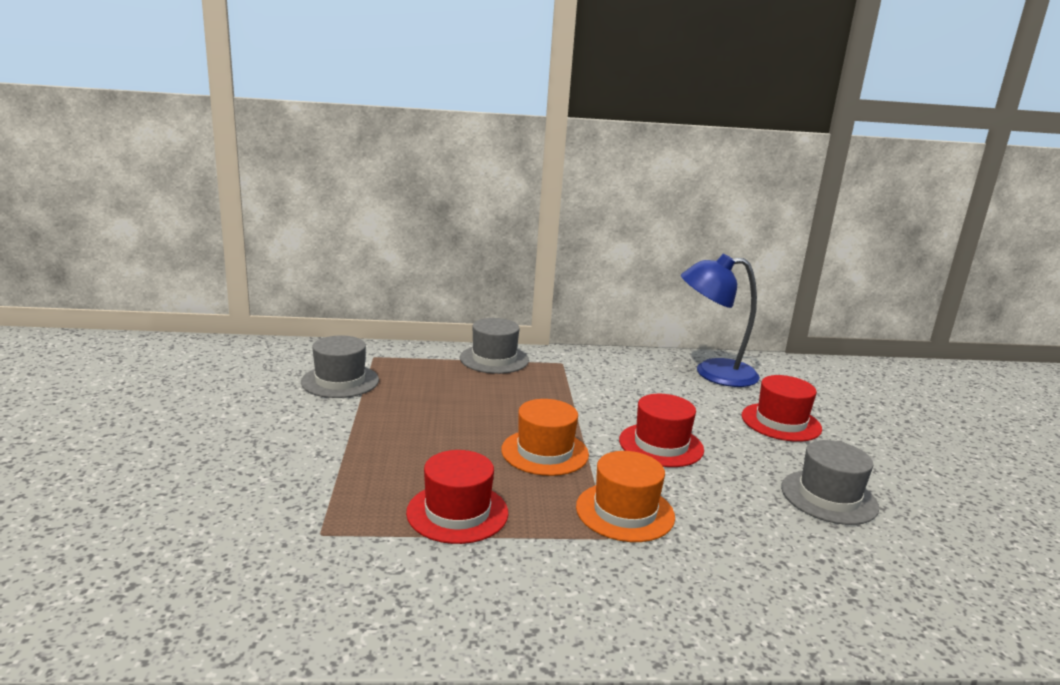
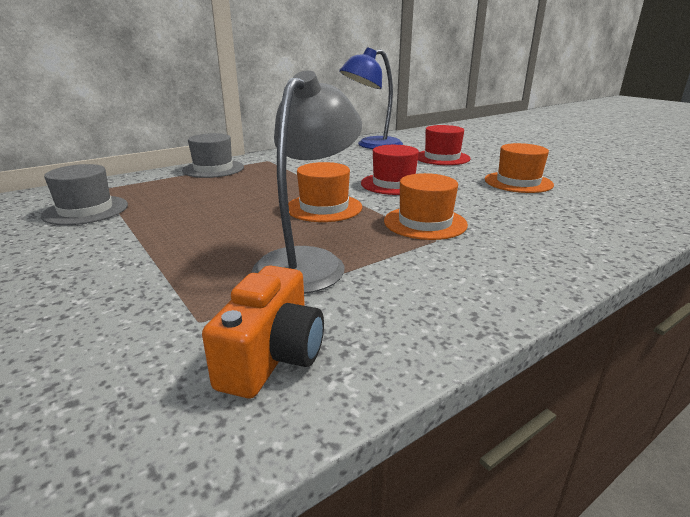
camera: 30 degrees left, 5 degrees up
(338, 588) = (272, 356): none -> orange camera
(457, 512) = (308, 262): red hat -> grey lamp
(829, 497) = (518, 182): grey hat -> orange hat

